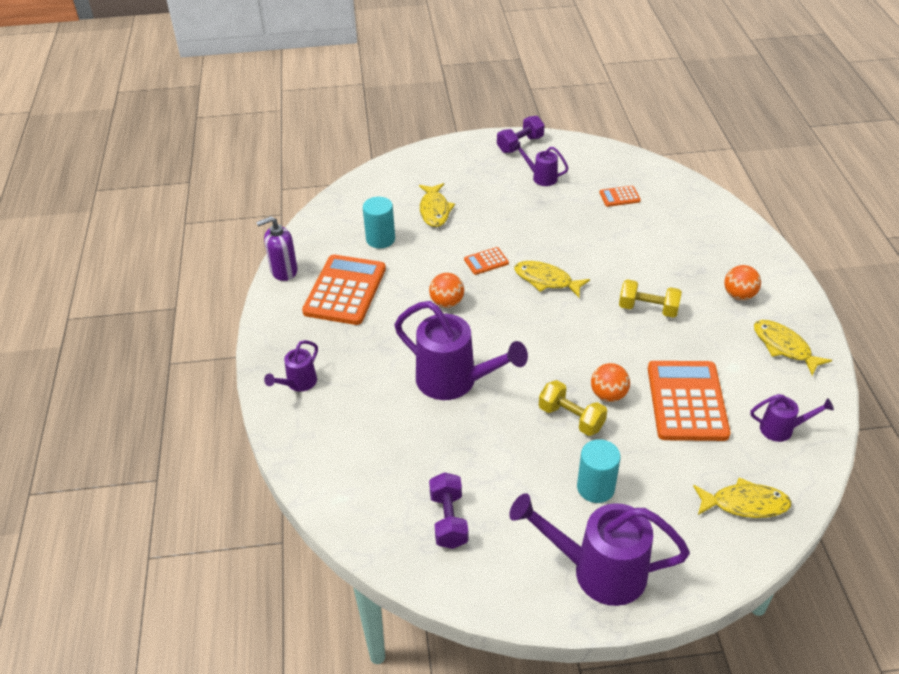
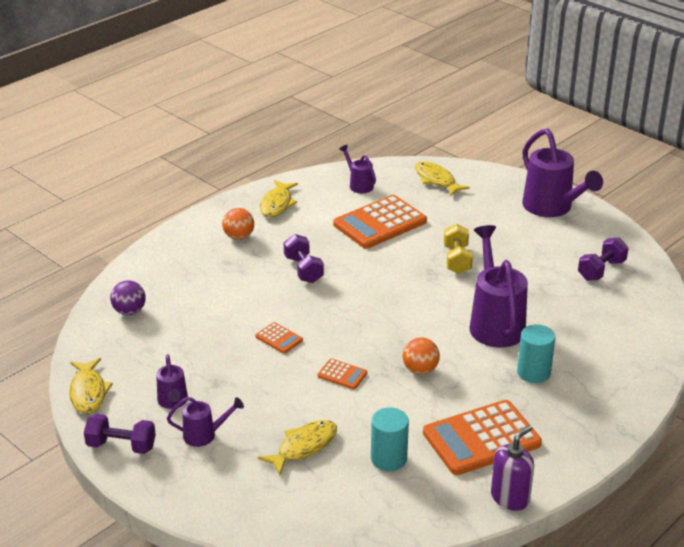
camera: 130 degrees left, 10 degrees down
(283, 271) = (510, 498): purple soap dispenser -> purple soap dispenser turned 75 degrees counterclockwise
(298, 383) = (606, 399): purple watering can -> purple watering can (204, 435)
(546, 280) = (327, 331): yellow fish -> yellow fish (88, 392)
(595, 488) = (498, 230): turquoise cylinder -> turquoise cylinder (533, 372)
(608, 395) = (415, 254): orange ball -> none
(619, 197) = (159, 340): orange calculator -> orange calculator (279, 338)
(648, 309) = (303, 269): yellow dumbbell -> purple dumbbell
(671, 196) = (129, 311): none -> purple ball

